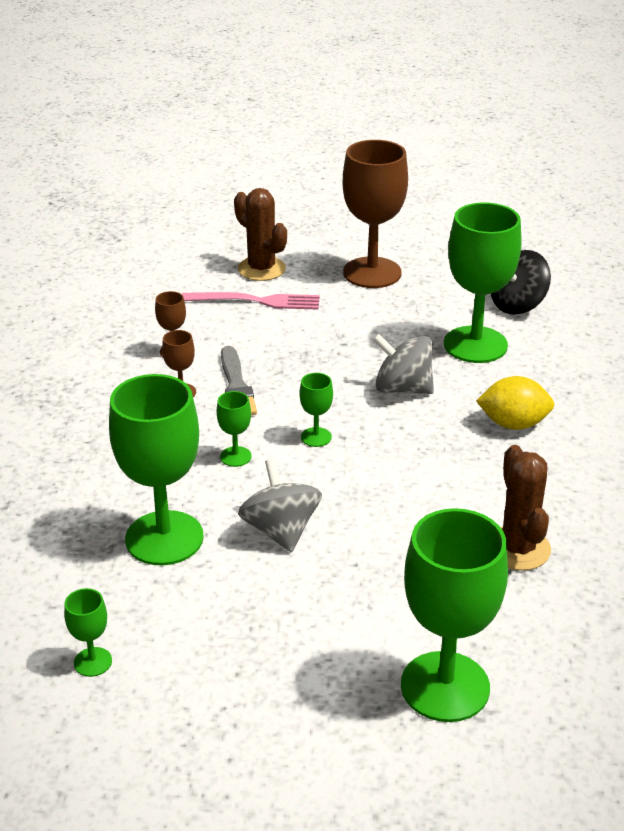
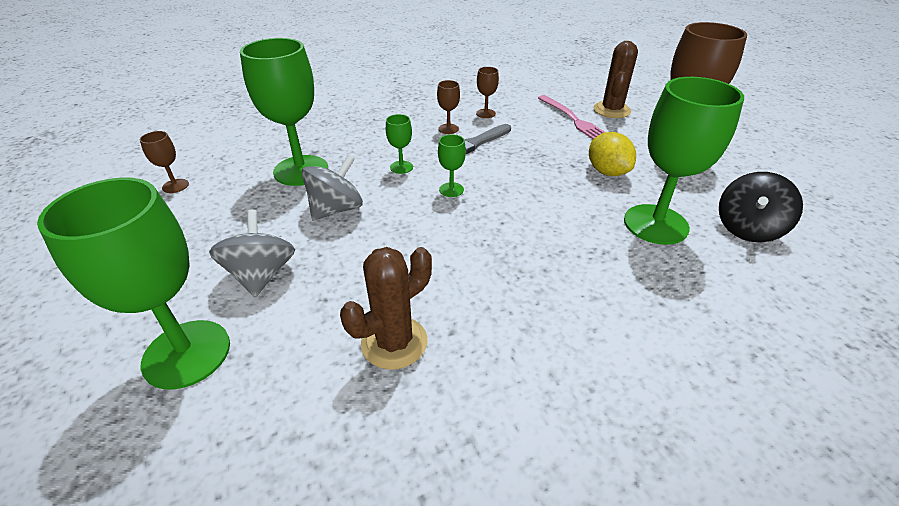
camera: 60 degrees right, 5 degrees up
(93, 662) = (175, 186): green goblet -> brown goblet
(402, 388) = (551, 207): grey spinning top -> grey spinning top (261, 275)
(513, 424) = (571, 282): yellow lemon -> yellow lemon (607, 172)
(517, 305) = (747, 229): black spinning top -> black spinning top turned 75 degrees counterclockwise

